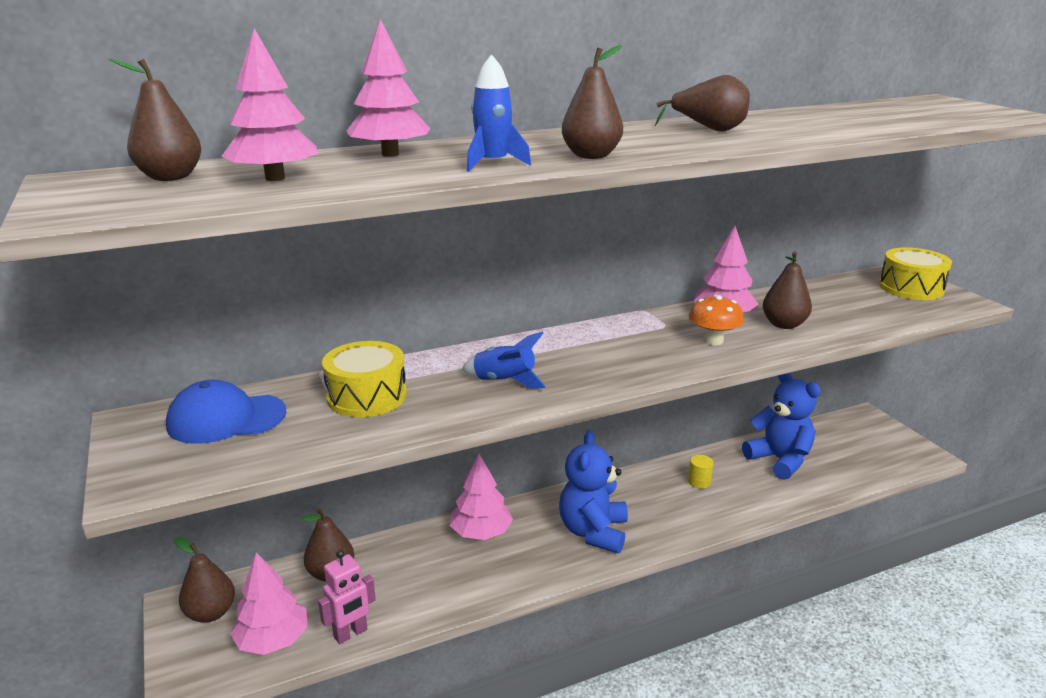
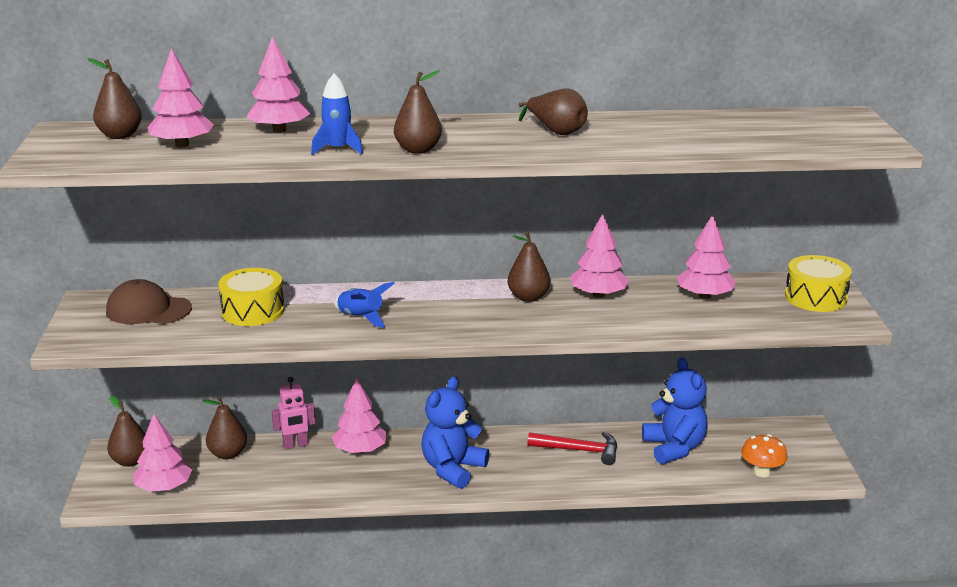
camera: 20 degrees right, 0 degrees up
(226, 418) = (148, 310): blue cap -> brown cap
(351, 633) = (219, 496): pink robot -> pink robot (295, 445)
(699, 482) = (579, 450): yellow cylinder -> red hammer
(713, 340) = (563, 314): orange mushroom -> orange mushroom (762, 472)
(784, 325) = (643, 311): brown pear -> brown pear (528, 297)
(819, 301) = (705, 296): none -> pink tree

